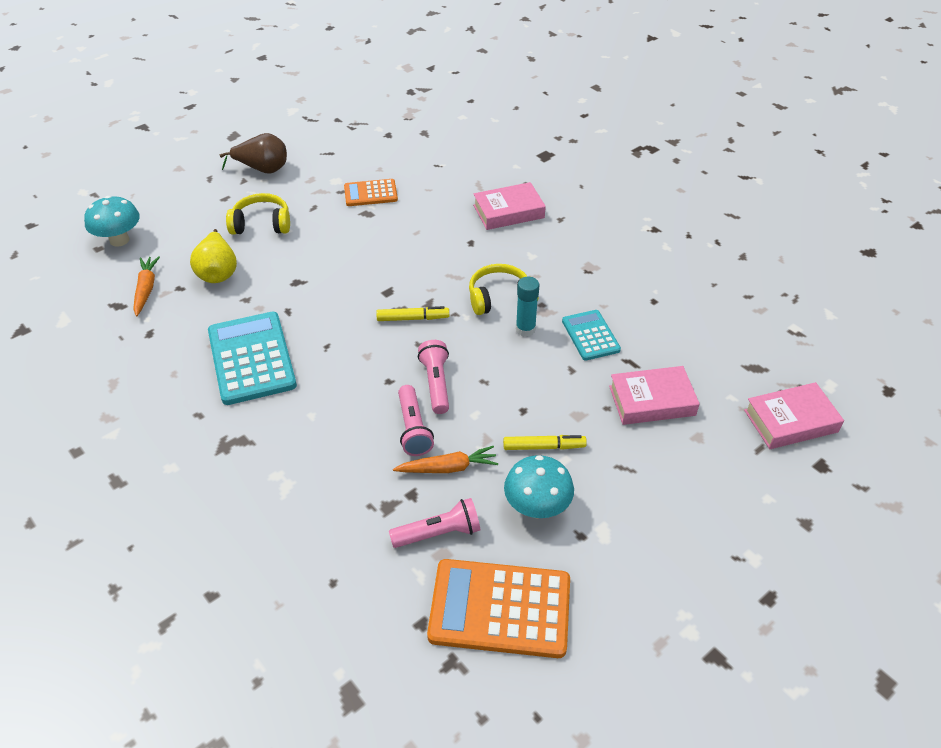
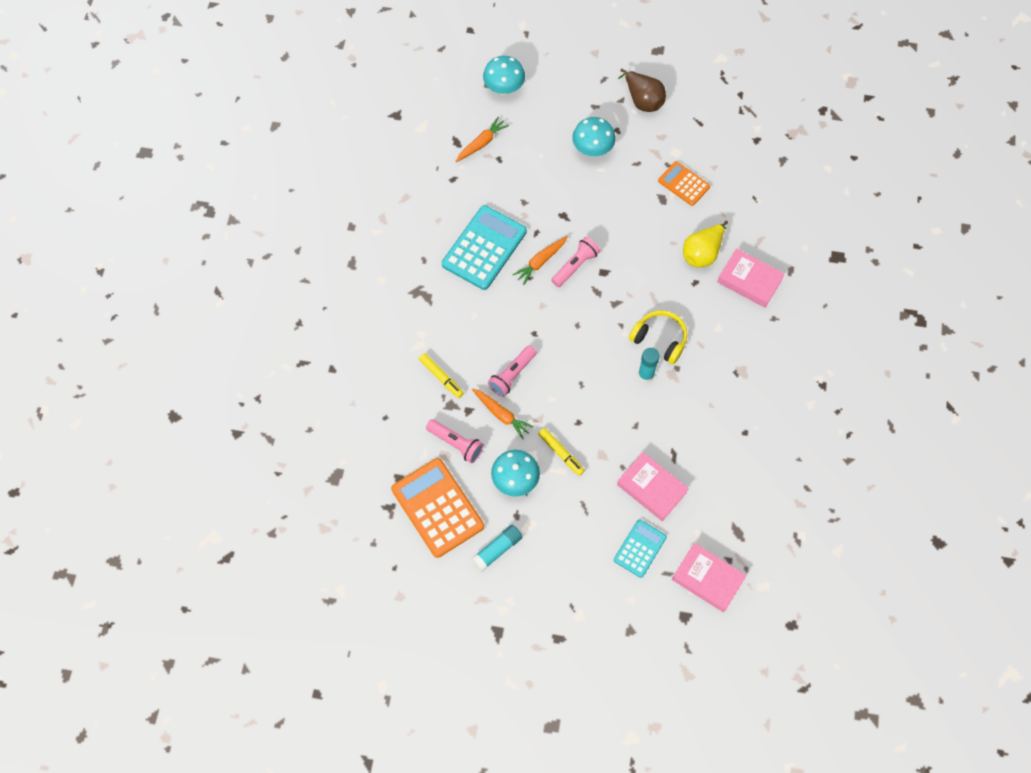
camera: 50 degrees right, 20 degrees up
(218, 272) = (530, 166): yellow pear -> yellow pear (702, 253)
(261, 224) = (592, 149): yellow headphones -> turquoise mushroom
(321, 327) = (540, 262): none -> orange carrot
(413, 318) = (594, 305): yellow marker -> yellow marker (441, 377)
(436, 384) = (555, 360): pink flashlight -> pink flashlight (575, 266)
(590, 335) = (675, 416): turquoise calculator -> turquoise calculator (639, 548)
(607, 583) = (497, 549): none -> turquoise glue stick

